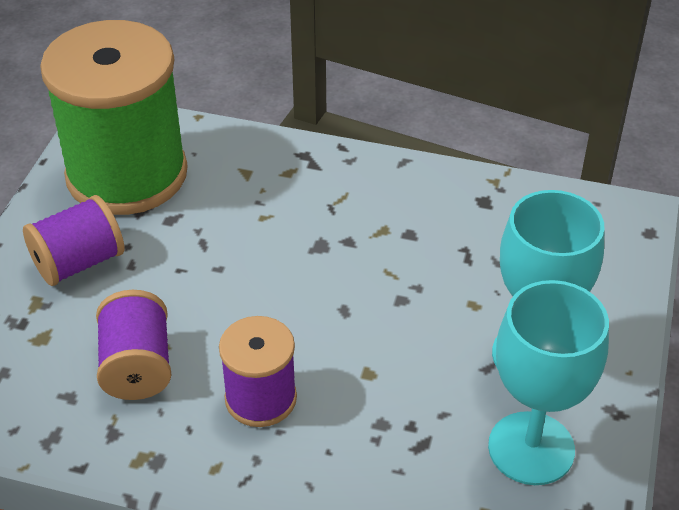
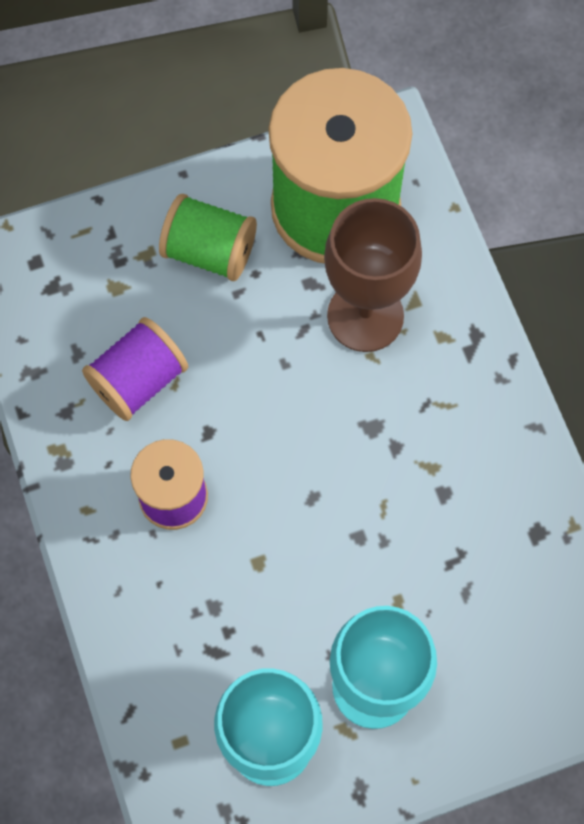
camera: 55 degrees right, 25 degrees up
(78, 262) = (209, 251): purple spool -> green spool
(229, 203) = (365, 316): none -> brown goblet

